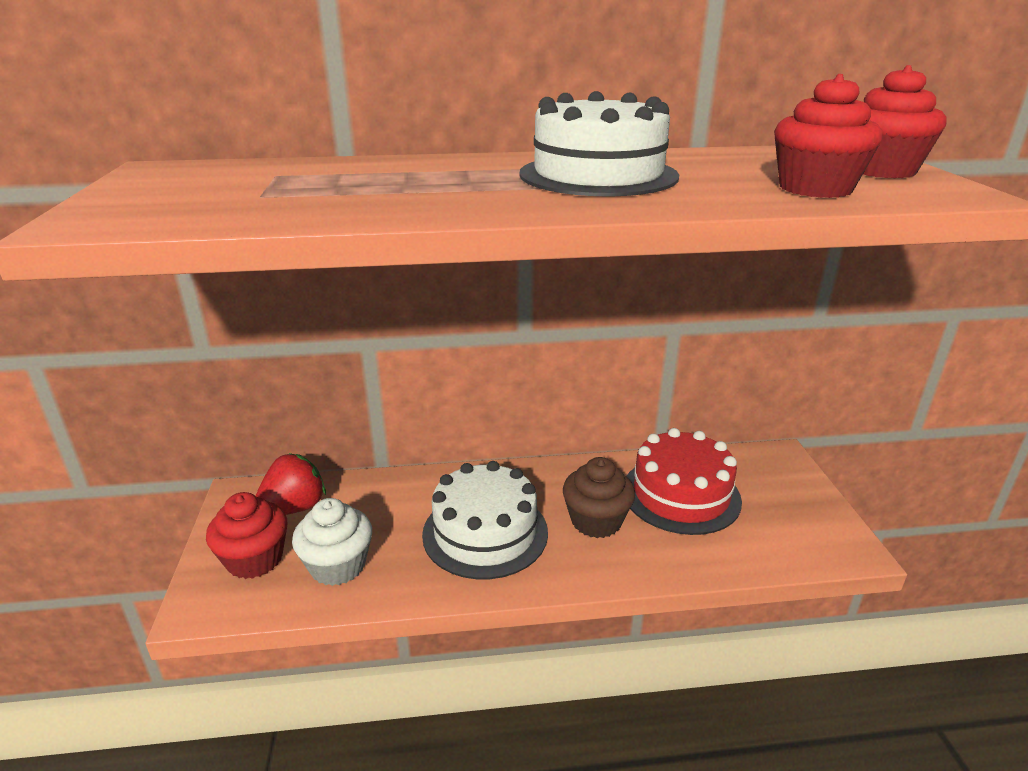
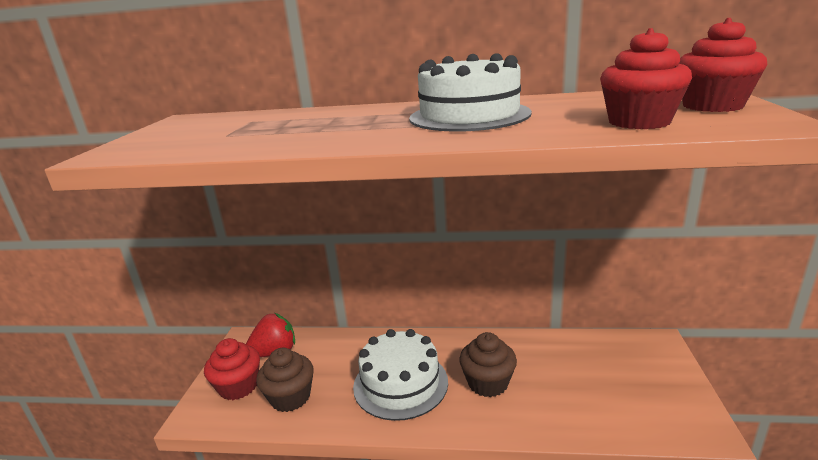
camera: 15 degrees right, 5 degrees down
(337, 565) = (290, 397): white cupcake -> brown cupcake
(681, 494) = (563, 368): red cake -> none

